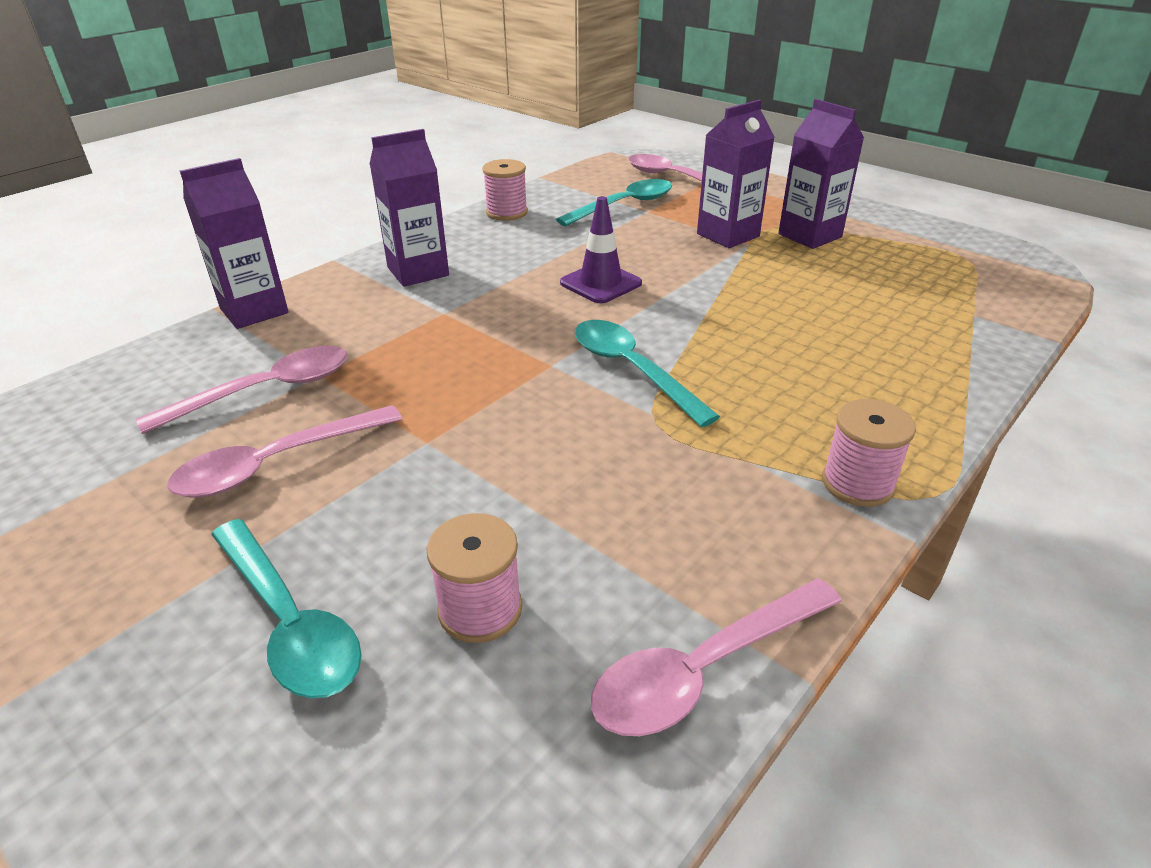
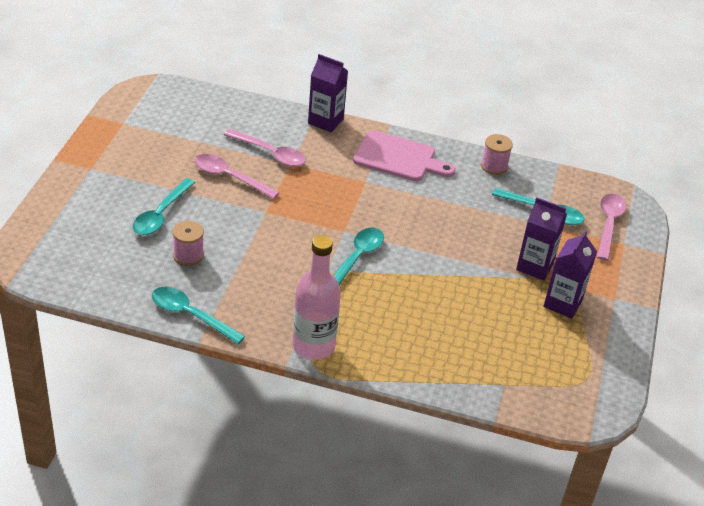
camera: 60 degrees right, 5 degrees up
(418, 271) = (399, 158): purple carton -> pink cutting board
(600, 283) = (434, 227): purple traffic cone -> none
(704, 669) = (190, 315): pink spoon -> turquoise spoon
(858, 483) = (313, 345): pink spool -> pink bottle

